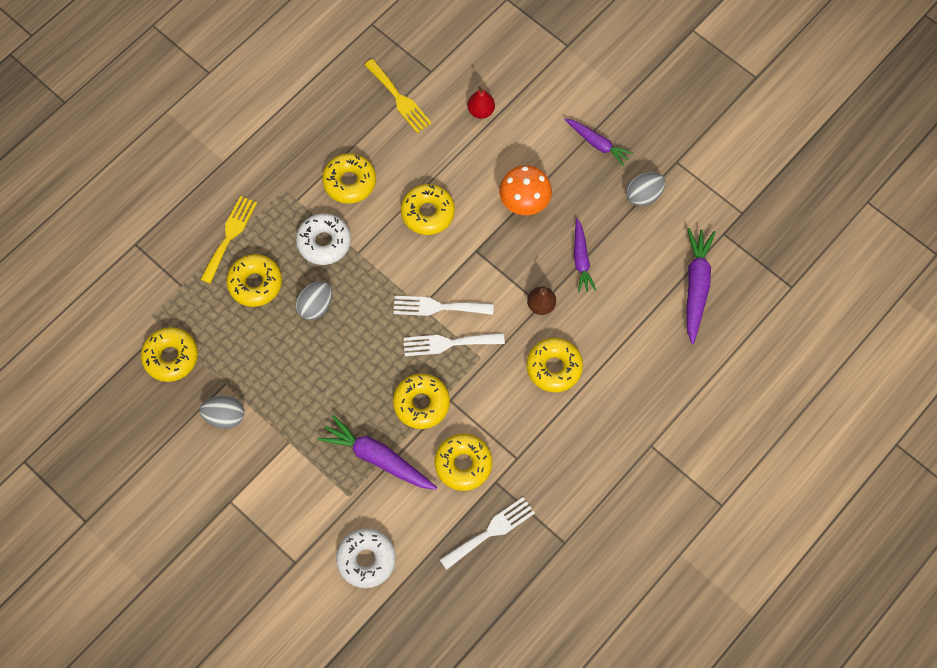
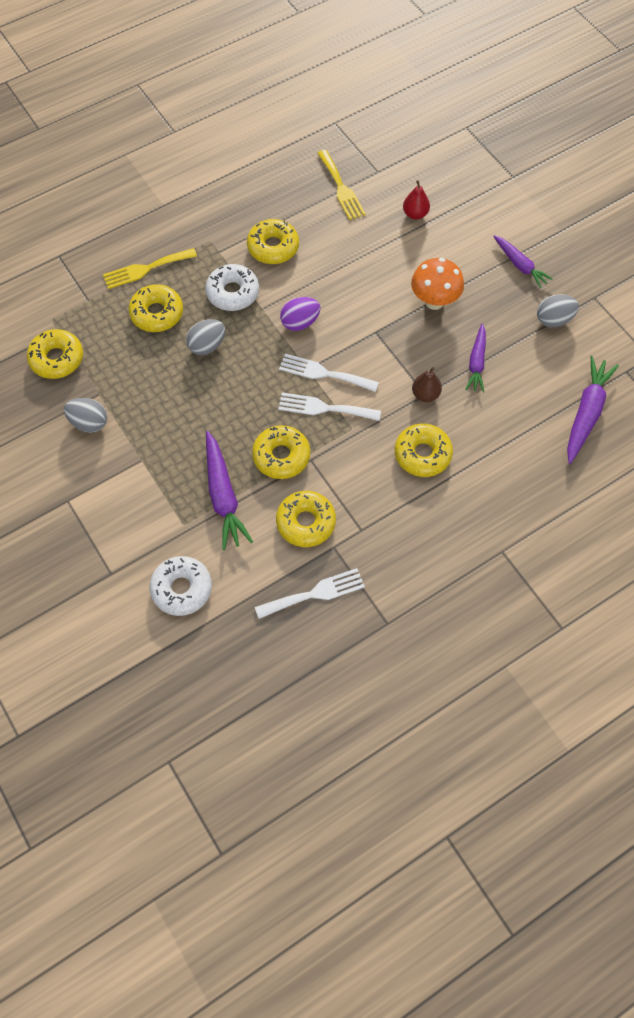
camera: 15 degrees right, 5 degrees down
(229, 236) = (146, 268): yellow fork -> yellow fork turned 150 degrees counterclockwise
(378, 458) = (223, 496): purple carrot -> purple carrot turned 150 degrees counterclockwise
(400, 258) = (300, 322): none -> purple egg
(428, 213) = (339, 289): yellow donut -> none

